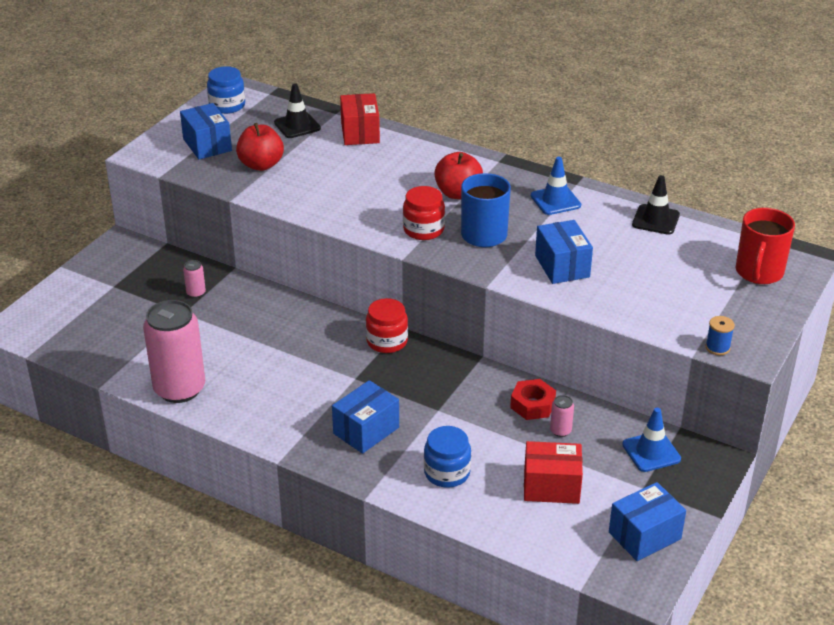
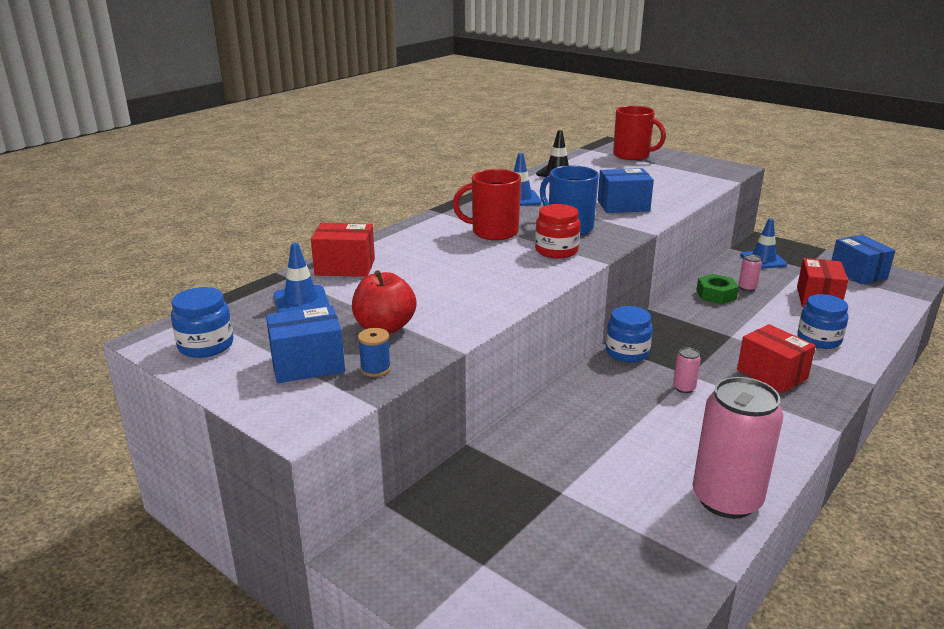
camera: 80 degrees left, 10 degrees down
(196, 293) = (518, 479): pink can -> pink can (684, 388)
(297, 125) = (301, 300): black traffic cone -> blue traffic cone
(366, 430) = (771, 374): blue box -> red box
(387, 341) = (627, 352): red jar -> blue jar
(458, 193) = (493, 232): red apple -> red mug
(532, 405) = (716, 295): red nut -> green nut
(717, 347) = (727, 174): blue spool -> blue spool (375, 369)

